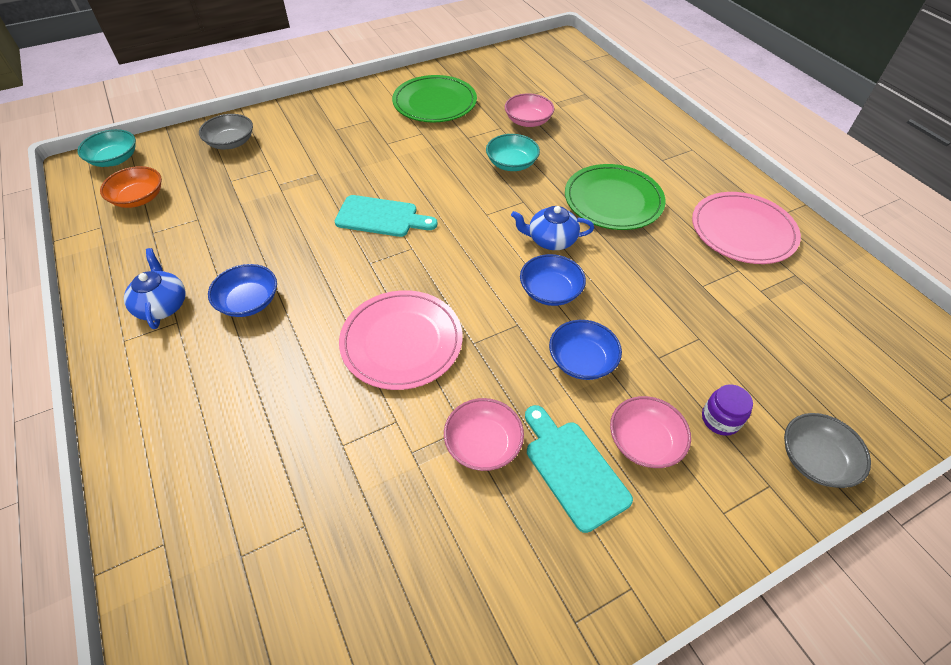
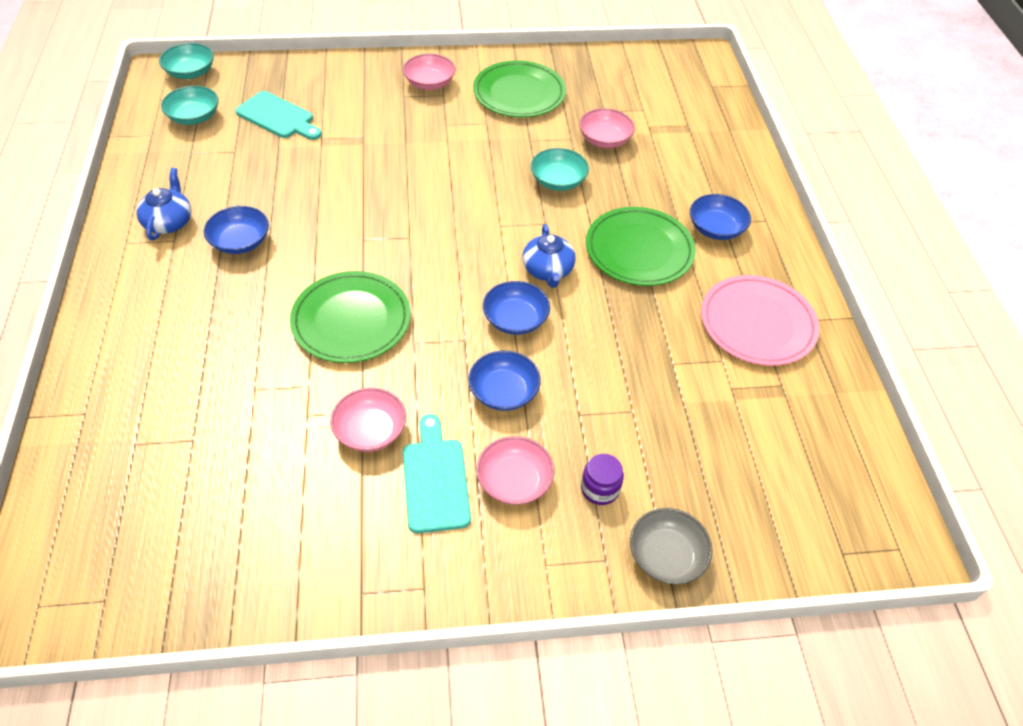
camera: 20 degrees right, 0 degrees up
(139, 198) = (194, 117): orange bowl -> turquoise bowl
(231, 143) = (299, 83): grey bowl -> none
(352, 113) = (429, 83): none -> pink bowl
(381, 217) = (398, 198): turquoise cutting board -> turquoise cutting board (278, 117)
(401, 341) = (351, 320): pink plate -> green plate
(551, 240) = (548, 270): blue teapot -> blue teapot turned 120 degrees counterclockwise
(660, 166) = (716, 228): none -> blue bowl

